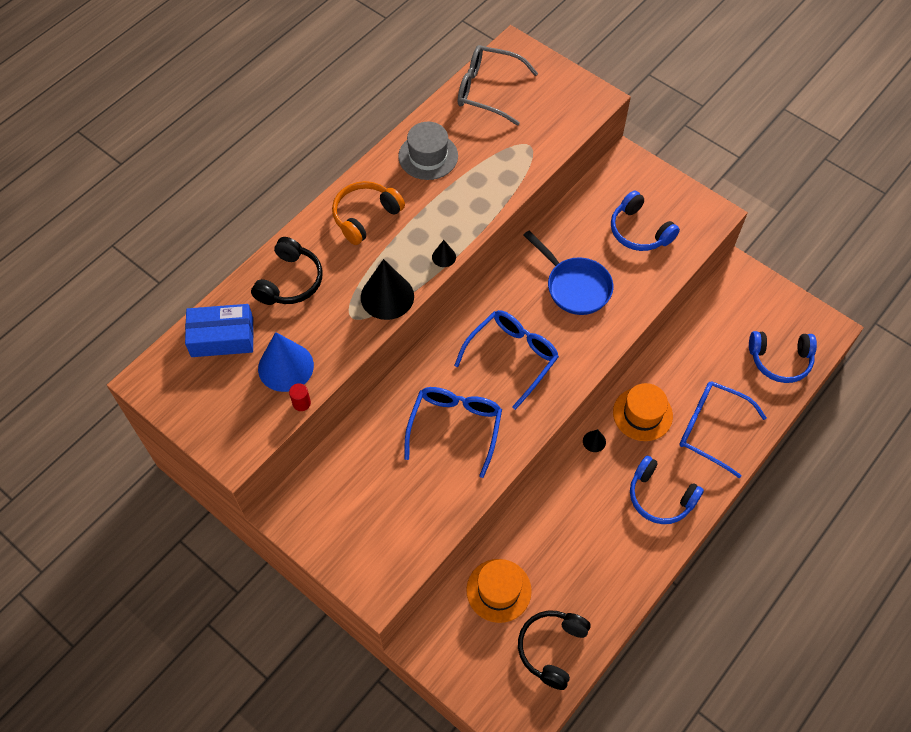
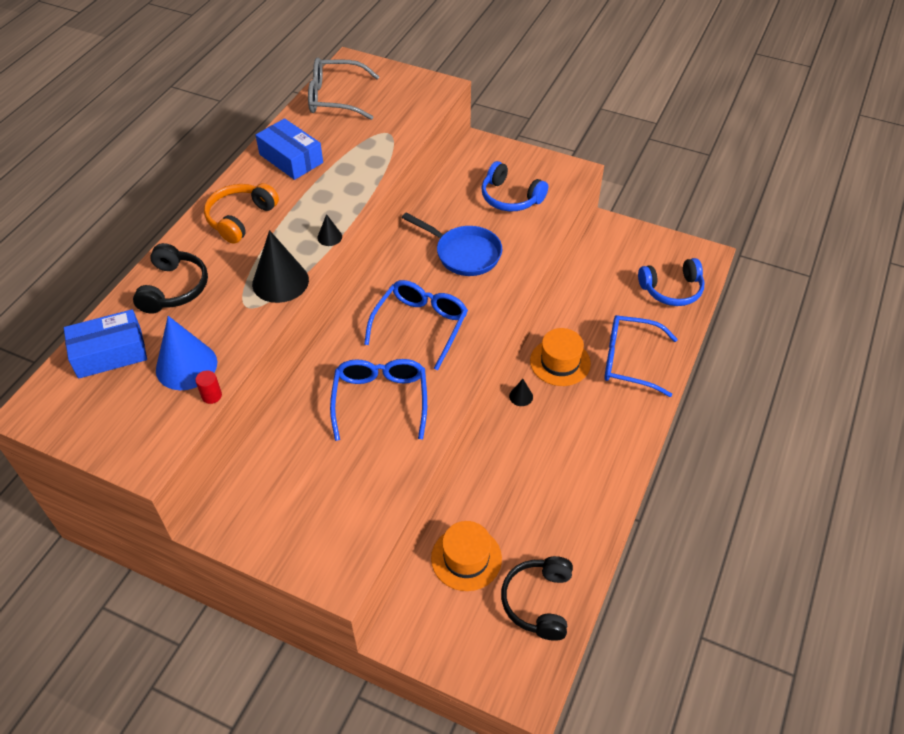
camera: 15 degrees left, 10 degrees down
(428, 156) = (291, 158): grey hat -> blue box
(660, 497) = (601, 431): blue headphones -> none

